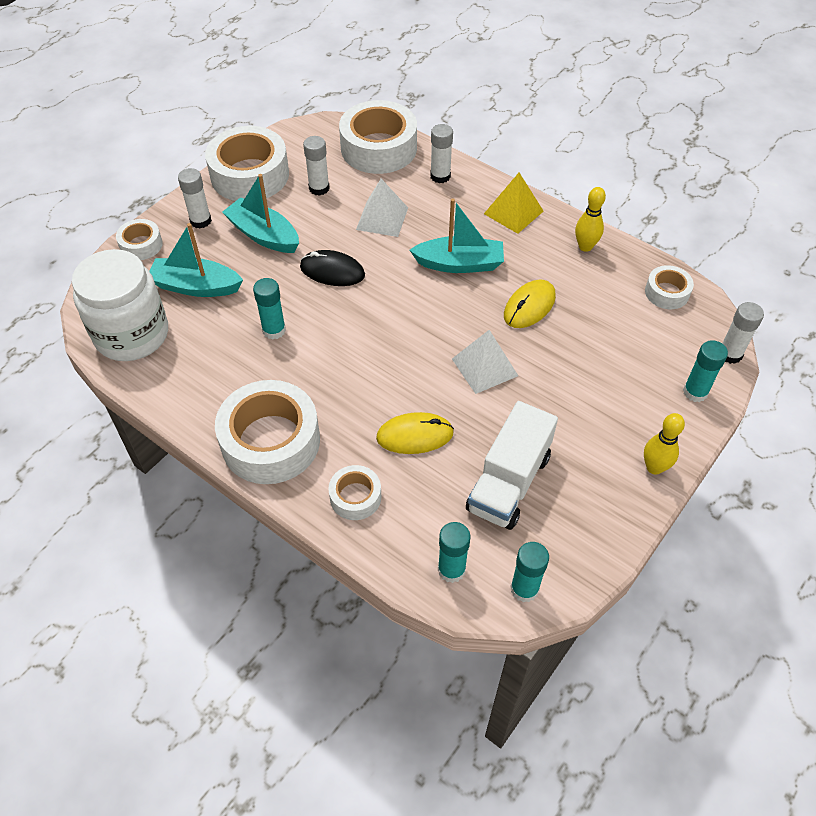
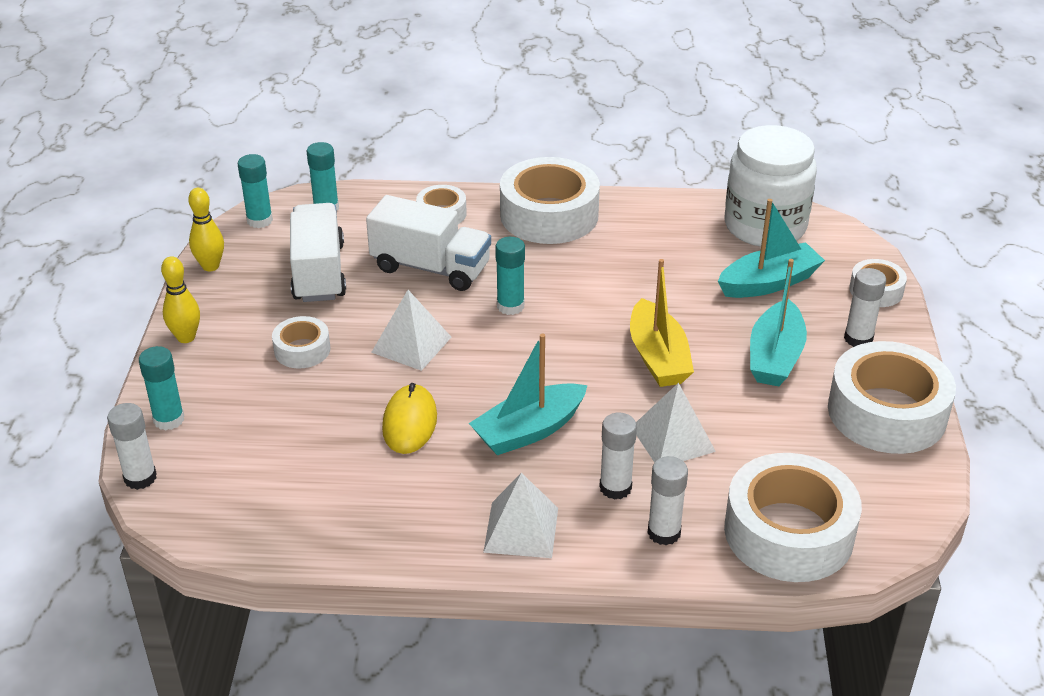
camera: 145 degrees right, 15 degrees down
(263, 235) = (775, 357): turquoise boat -> turquoise boat turned 105 degrees clockwise
(274, 330) = (647, 283): turquoise glue stick -> turquoise glue stick (510, 306)
(319, 188) = (789, 437): white glue stick -> white glue stick (615, 487)
(332, 271) = (658, 357): black mouse -> yellow boat
(415, 435) = (430, 268): yellow mouse -> white truck
(513, 212) = (521, 530): yellow pyramid -> white pyramid
(585, 246) = (391, 528): yellow bowling pin -> yellow bowling pin (210, 266)
(667, 292) = (250, 517): white tape -> white tape (302, 350)

